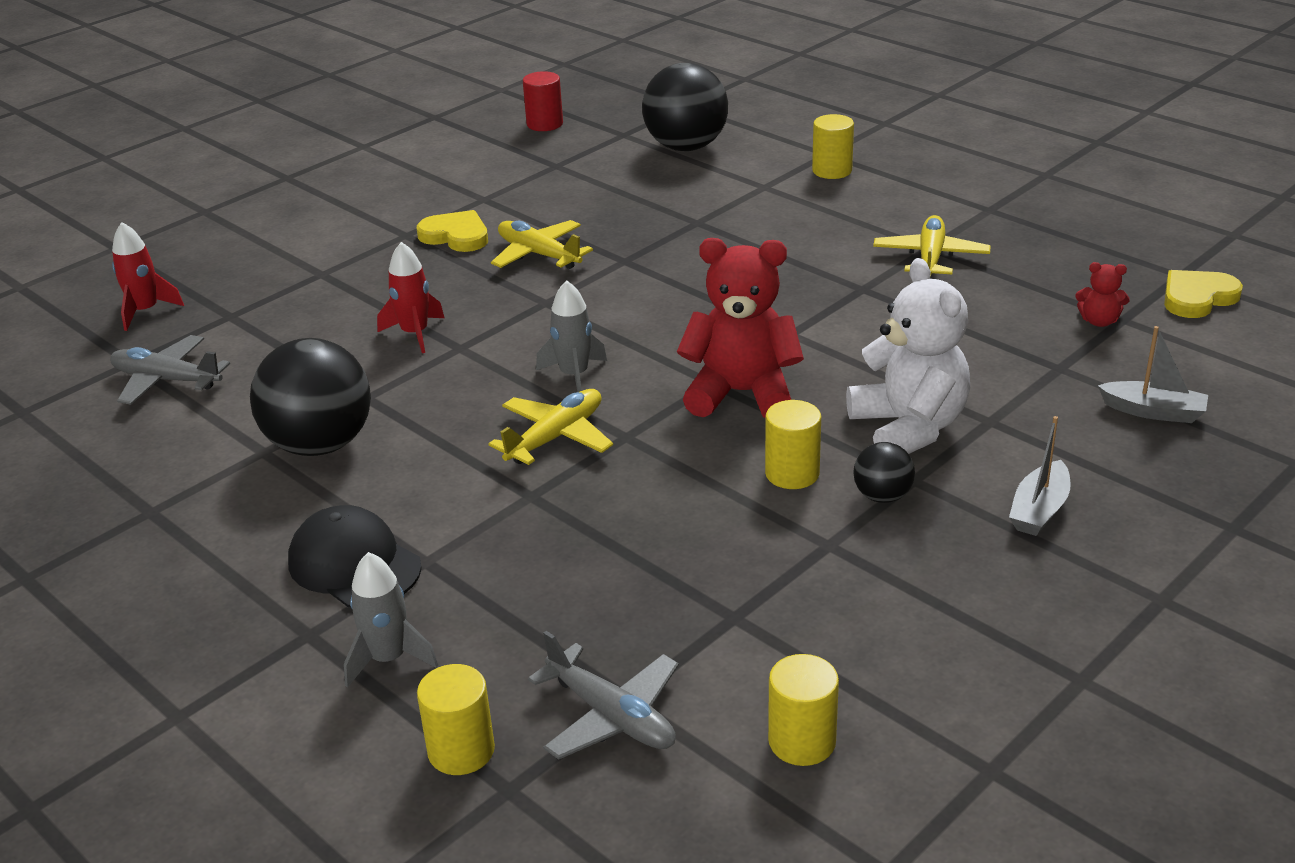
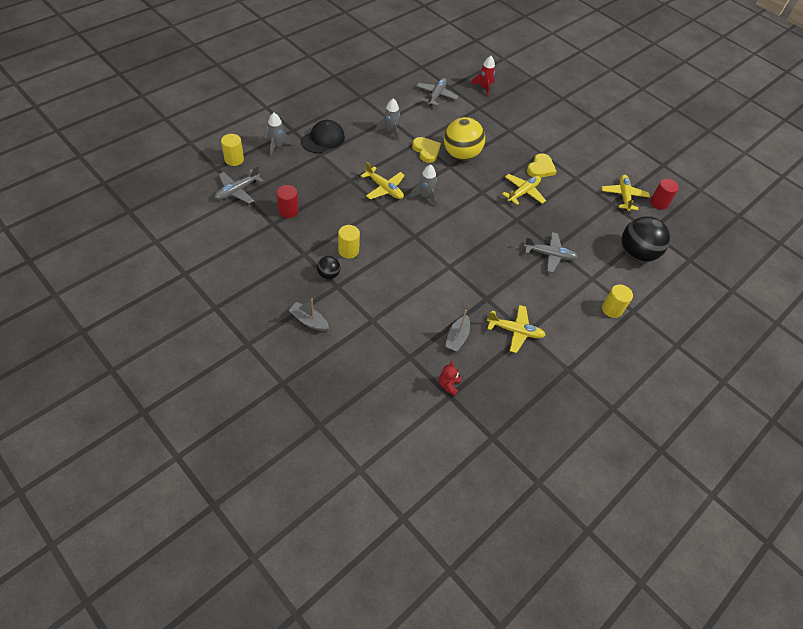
camera: 85 degrees right, 20 degrees up
(320, 445) = (390, 131): black ball -> grey rocket
(415, 333) = (461, 154): red rocket -> yellow ball
(531, 154) = (623, 196): none -> yellow plane
(676, 594) = (288, 211): none -> red cylinder
(718, 226) = (549, 255): none -> grey plane
(741, 394) = (405, 244): red teddy bear -> none
(802, 741) = (212, 231): yellow cylinder -> none
(909, 428) = (372, 292): white teddy bear -> none
(1153, 412) = (369, 382): grey boat -> grey boat (457, 337)
(1197, 297) = (468, 437): yellow heart -> yellow heart (426, 151)

